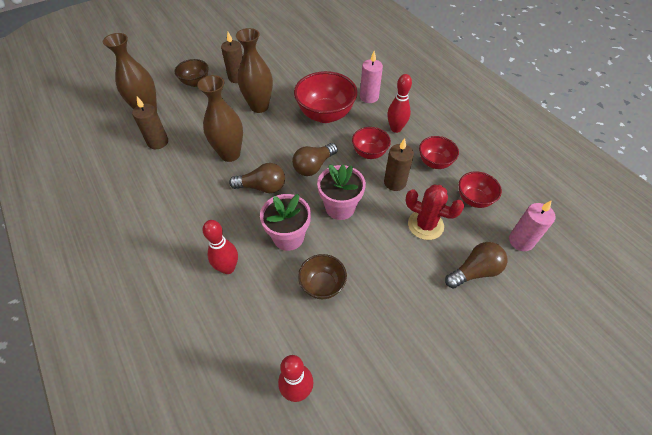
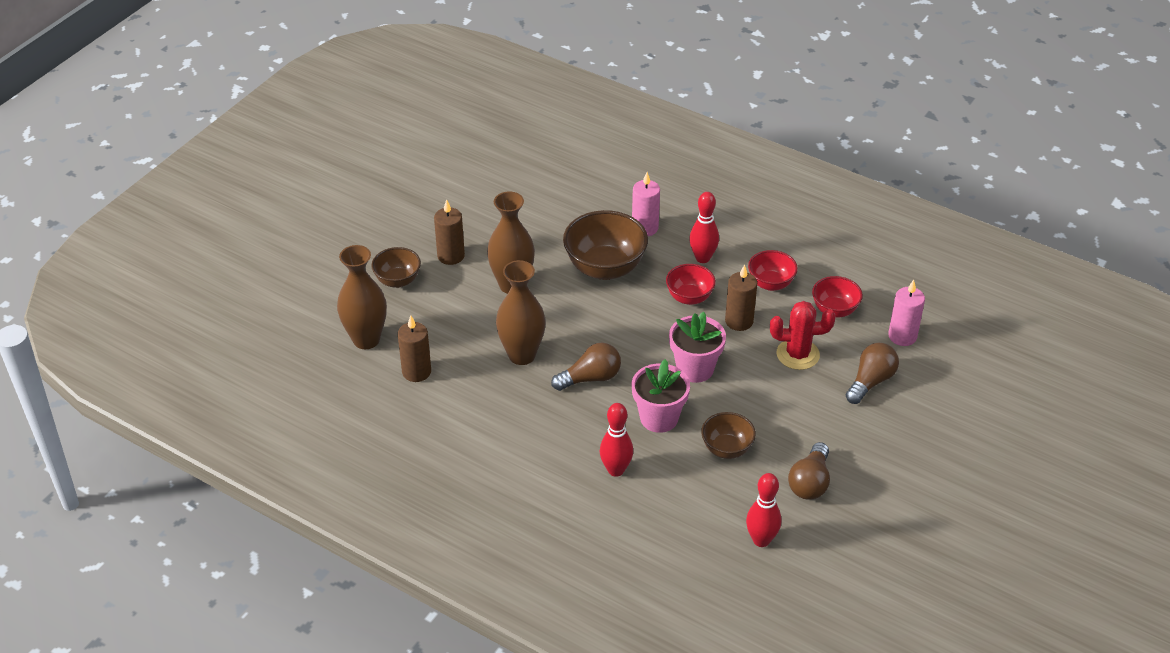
camera: 25 degrees left, 10 degrees down
(314, 166) = (634, 334): brown light bulb -> brown light bulb (810, 482)
(325, 114) = (605, 268): red bowl -> brown bowl

